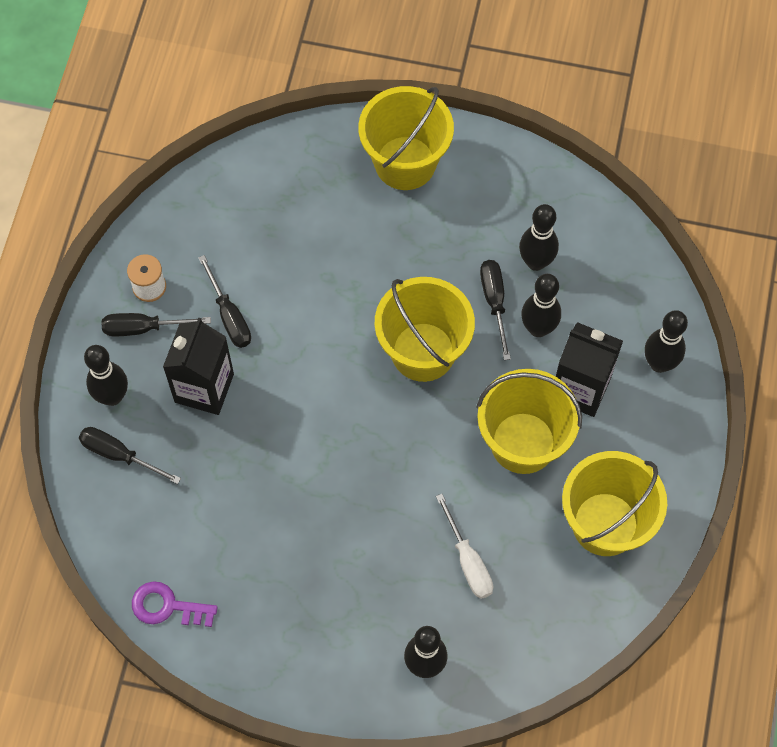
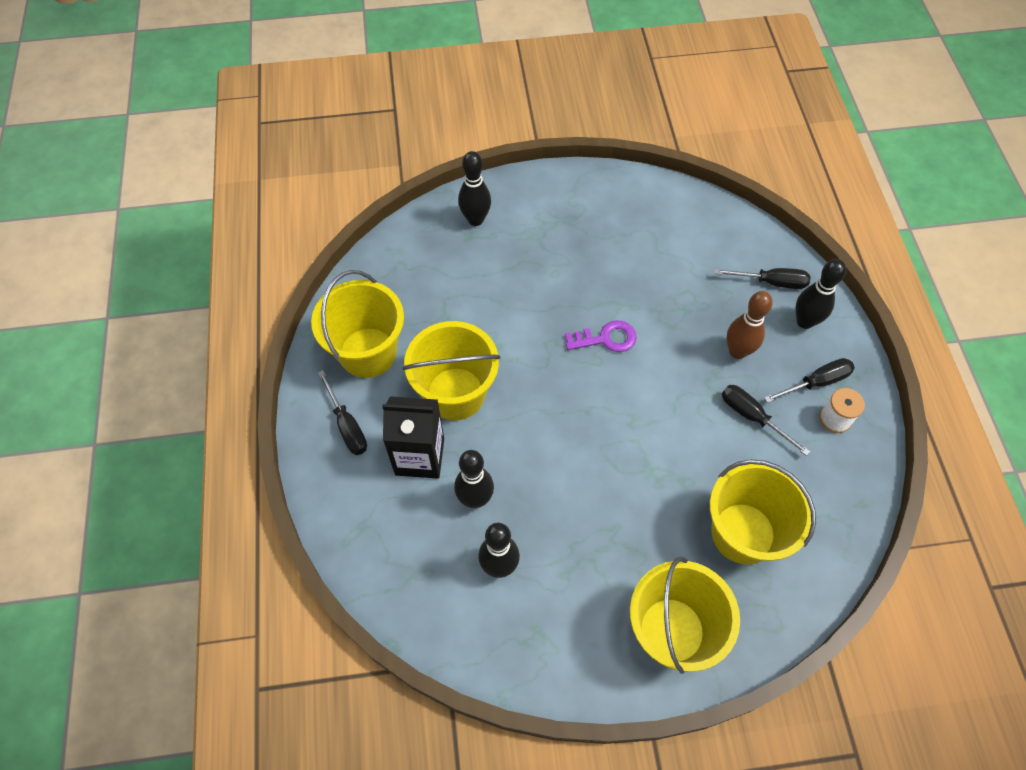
camera: 160 degrees right, 5 degrees down
(167, 606) = (674, 199): purple key -> purple key (606, 338)
(204, 388) = (737, 351): black carton -> brown bowling pin
(423, 352) = (571, 442): yellow bucket -> yellow bucket (743, 533)
(468, 561) = (469, 293): white screwdriver -> none
(494, 302) = (524, 510): black screwdriver -> black screwdriver (347, 425)
(659, 363) = (353, 503): black bowling pin -> none

